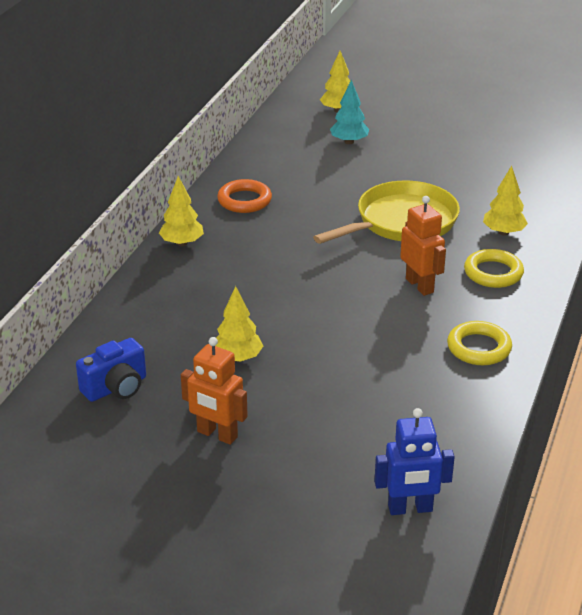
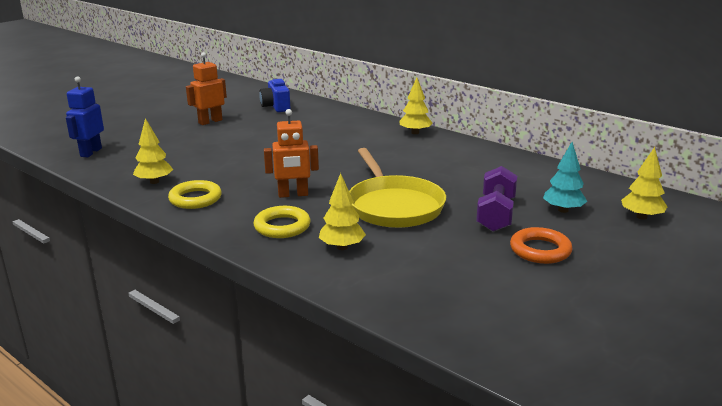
camera: 110 degrees right, 10 degrees down
(237, 358) = (270, 132): yellow tree -> yellow tree (154, 182)
(244, 200) = (465, 156): orange ring -> orange ring (540, 250)
(381, 170) = (496, 214): none -> purple dumbbell

